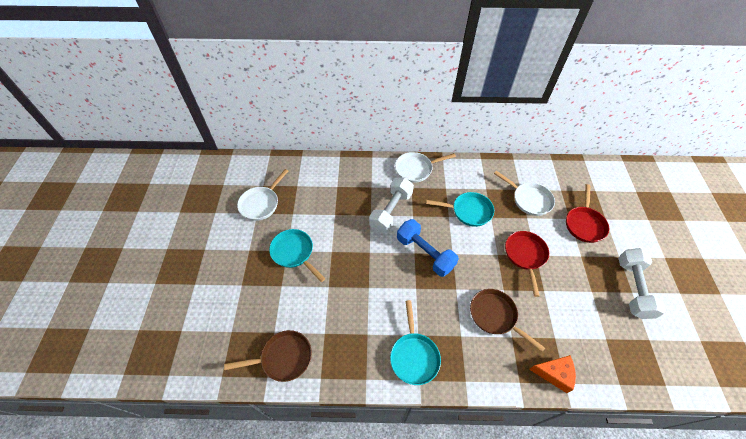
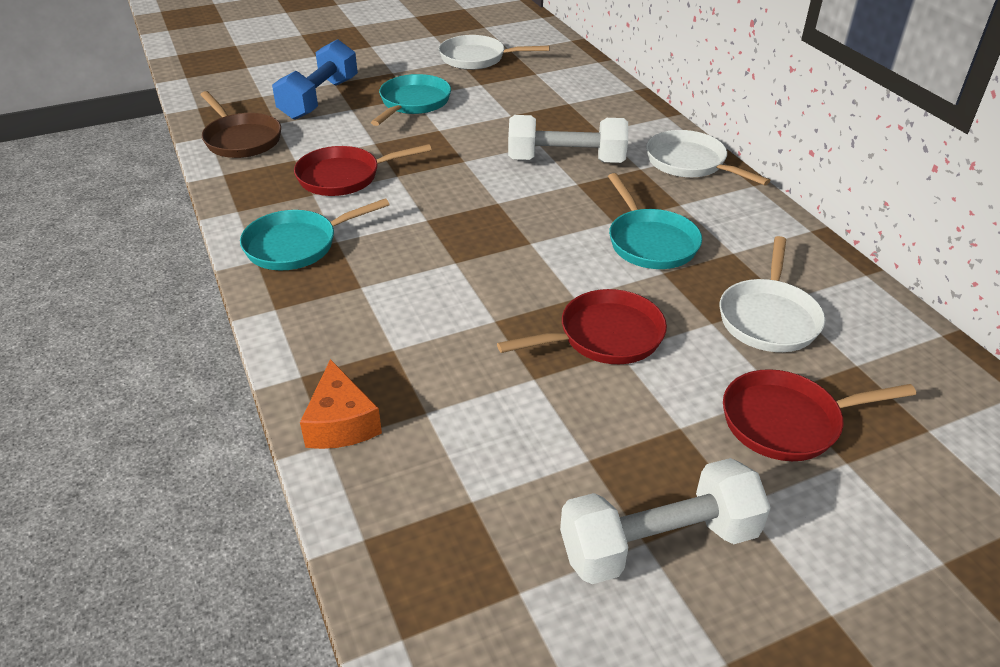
camera: 65 degrees right, 15 degrees down
(357, 313) = (344, 177): none -> red pan
(425, 253) = (506, 213): blue dumbbell -> blue dumbbell (319, 99)
(495, 316) = (427, 320): brown pan -> none

